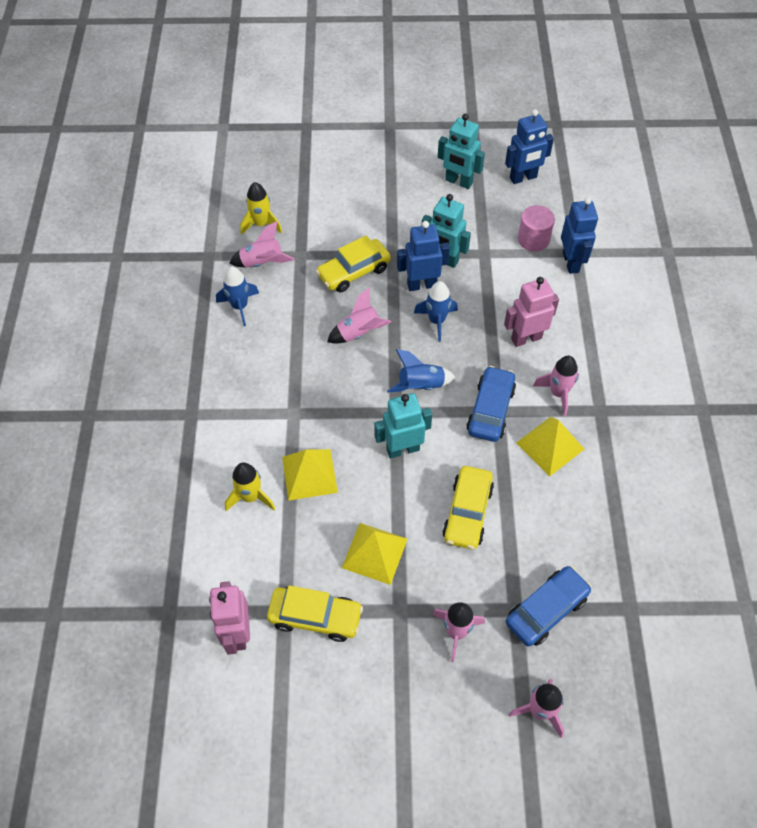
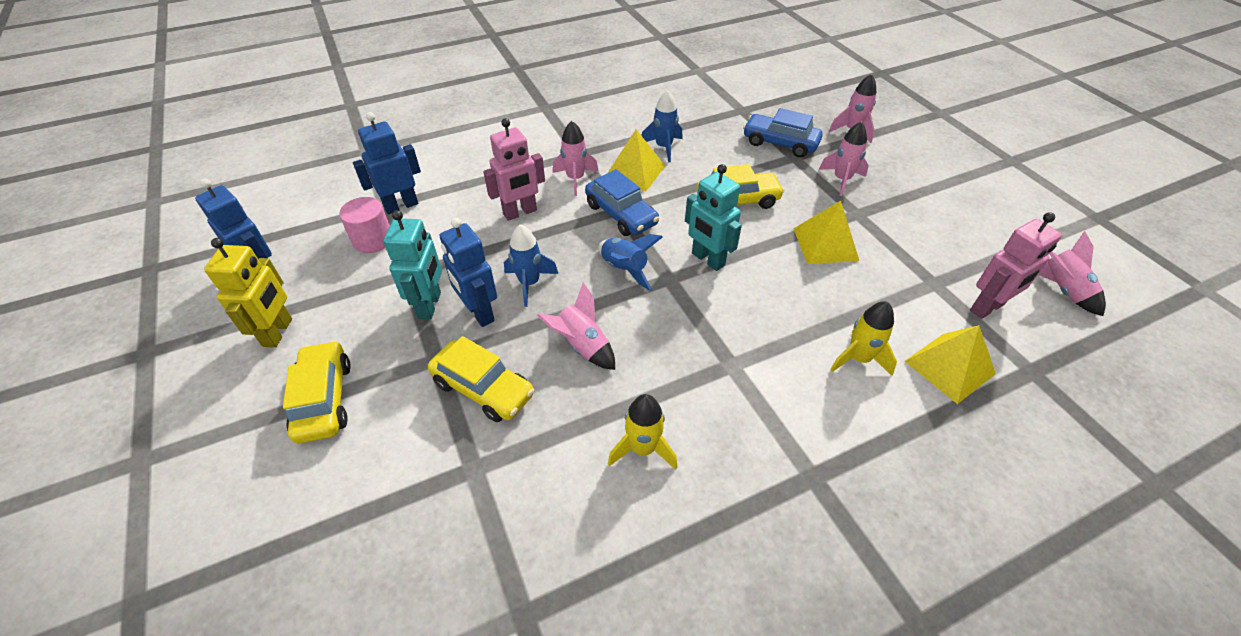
camera: 115 degrees left, 10 degrees down
(240, 306) = (607, 506): blue rocket -> blue rocket (663, 147)
(261, 224) = (422, 560): yellow rocket -> yellow rocket (643, 449)
(262, 263) = (508, 516): pink rocket -> pink rocket (1061, 290)
(309, 474) = (792, 319): yellow pyramid -> yellow pyramid (949, 367)
(315, 617) = (916, 261): yellow car -> yellow car (324, 399)
(458, 182) = (278, 332): turquoise robot -> yellow robot
(490, 410) = (621, 214): blue car -> blue car turned 120 degrees counterclockwise
(526, 338) = (520, 213): pink robot -> pink robot turned 75 degrees counterclockwise

